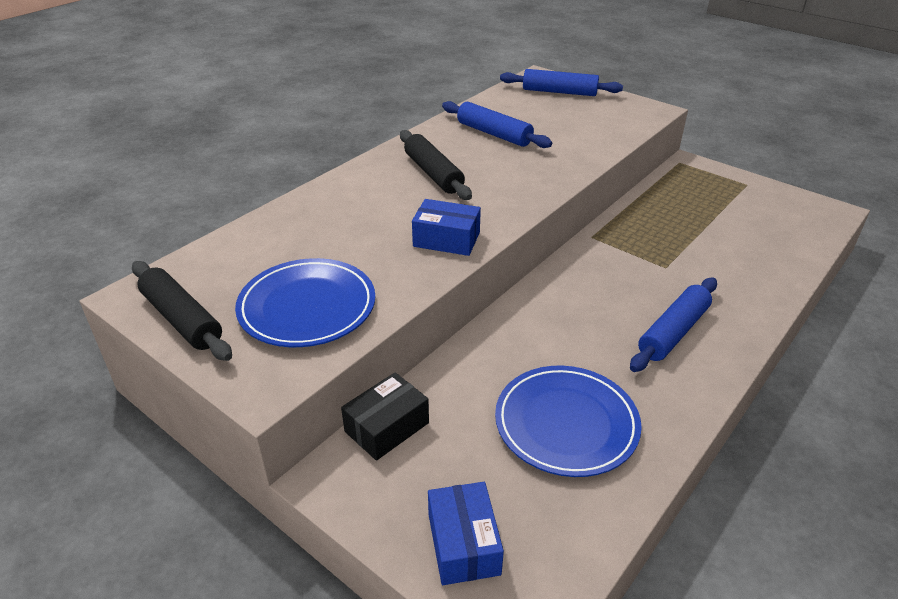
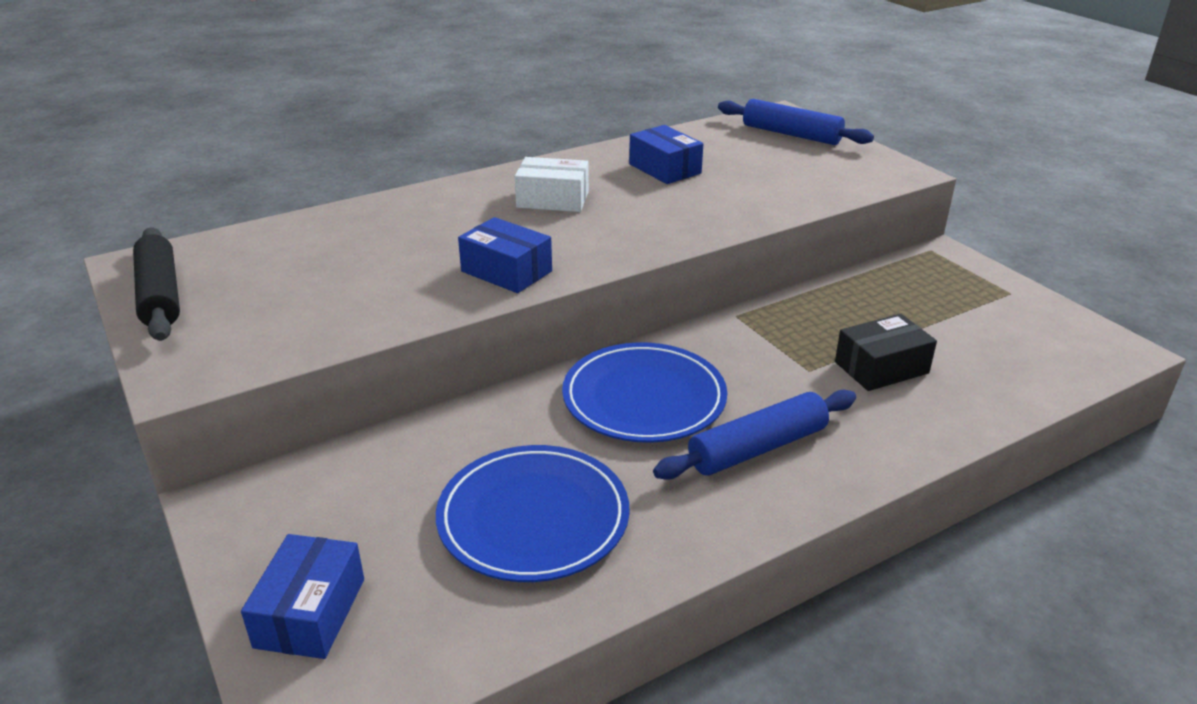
camera: 20 degrees right, 5 degrees down
(307, 307) = (293, 309): blue plate -> blue plate (644, 398)
(387, 427) = (324, 467): black box -> black box (881, 367)
(433, 173) = (552, 200): black rolling pin -> white box
(494, 134) = (664, 169): blue rolling pin -> blue box

